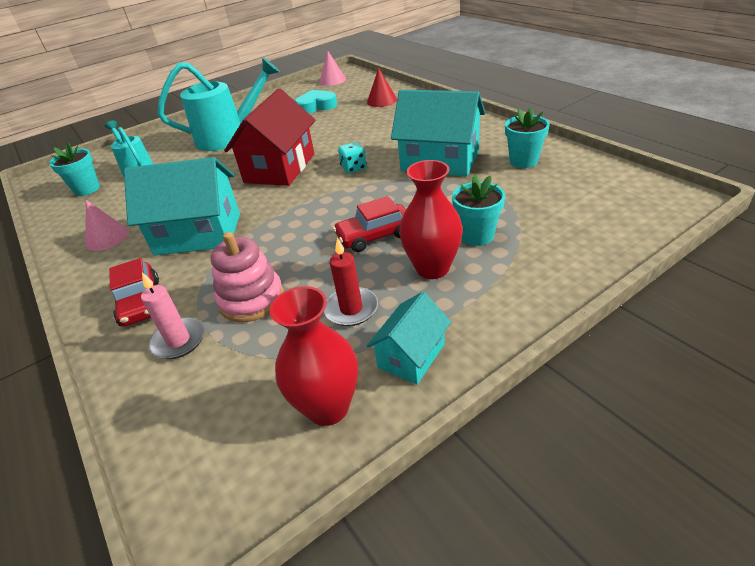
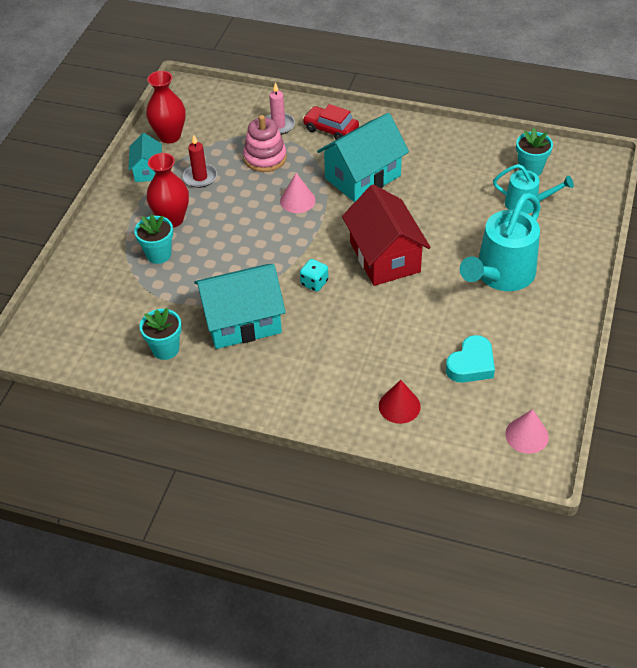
camera: 140 degrees right, 10 degrees up
(107, 238) = (428, 147): pink cone -> pink cone (297, 200)
(375, 235) = (230, 226): red car -> none

